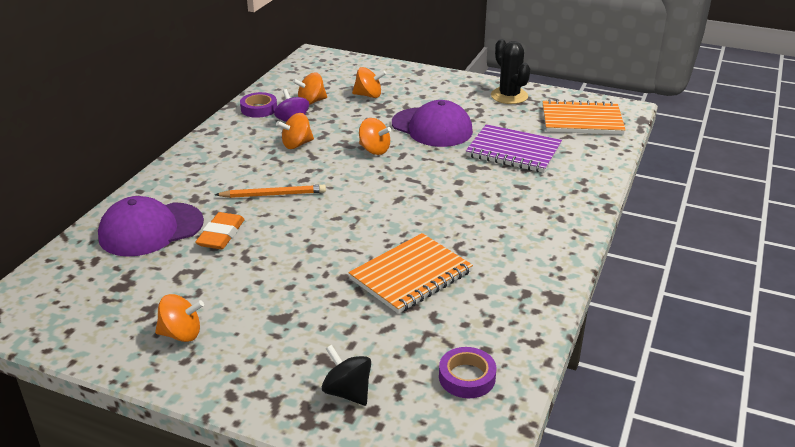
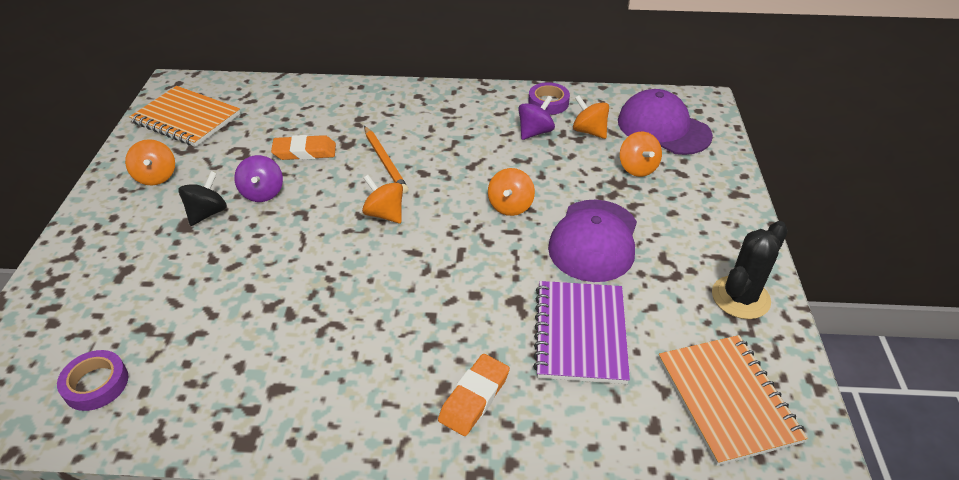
camera: 70 degrees right, 10 degrees up
(151, 229) = (302, 112): purple cap -> purple cap (663, 128)
(266, 265) = (262, 193): none -> purple spinning top
(296, 144) = (489, 148): orange spinning top -> orange spinning top (384, 214)
(347, 392) = (77, 299): black spinning top -> black spinning top (207, 213)
(411, 275) = (266, 298): orange notebook -> orange notebook (186, 119)
(550, 198) = (474, 398): none -> orange eraser

